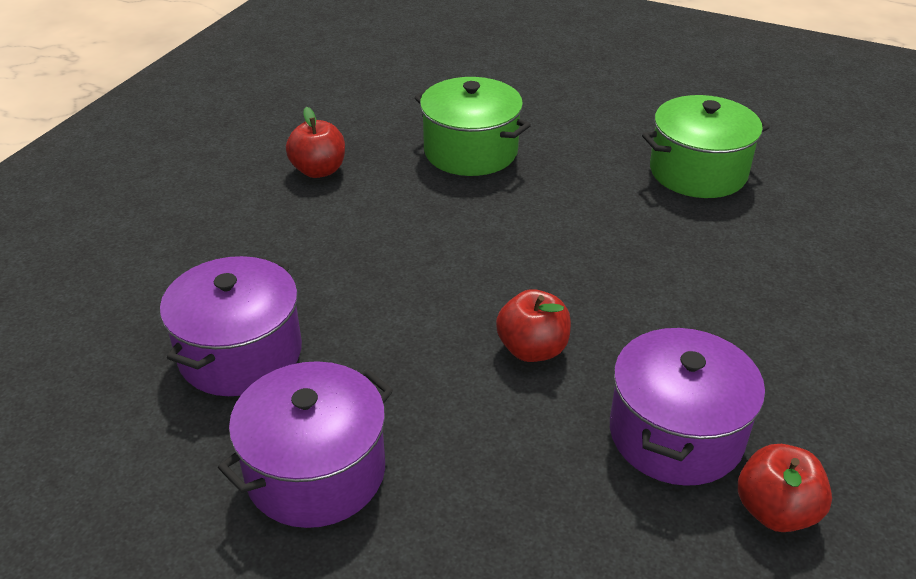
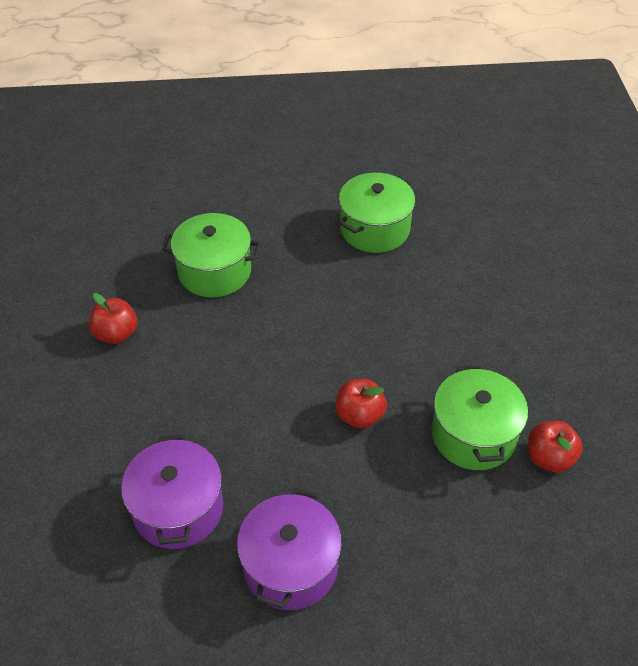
camera: 30 degrees left, 10 degrees up
(676, 434) = (473, 435): purple pot -> green pot

